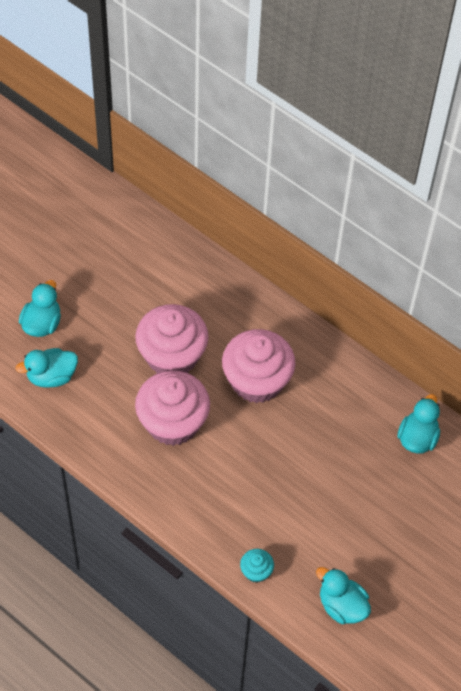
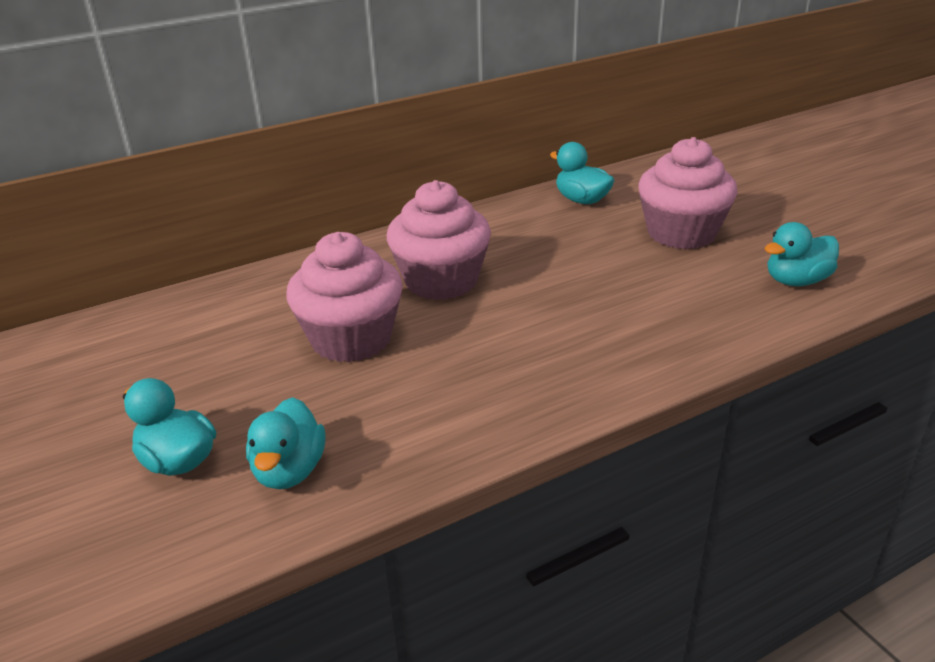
camera: 65 degrees left, 25 degrees down
(172, 422) = (461, 359): pink cupcake -> pink cupcake (681, 233)
(256, 571) = (734, 333): turquoise cupcake -> none

